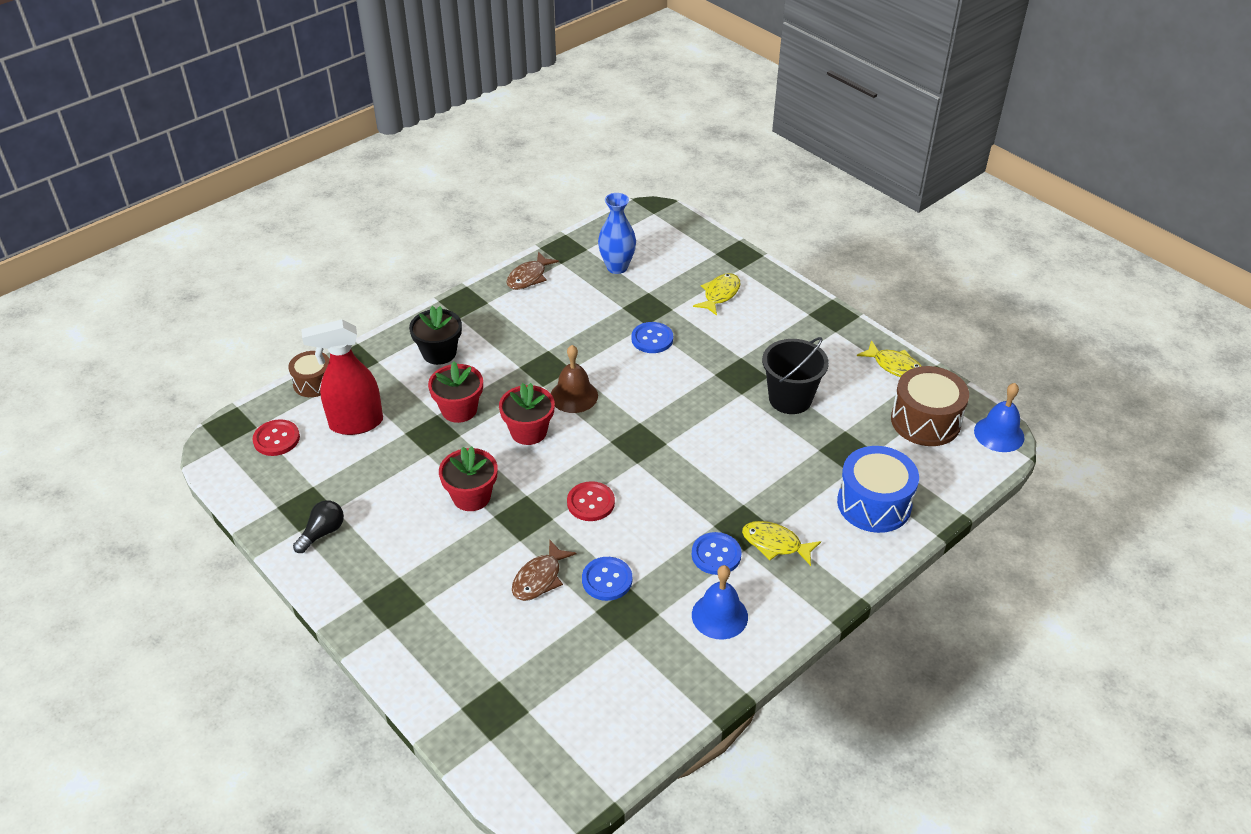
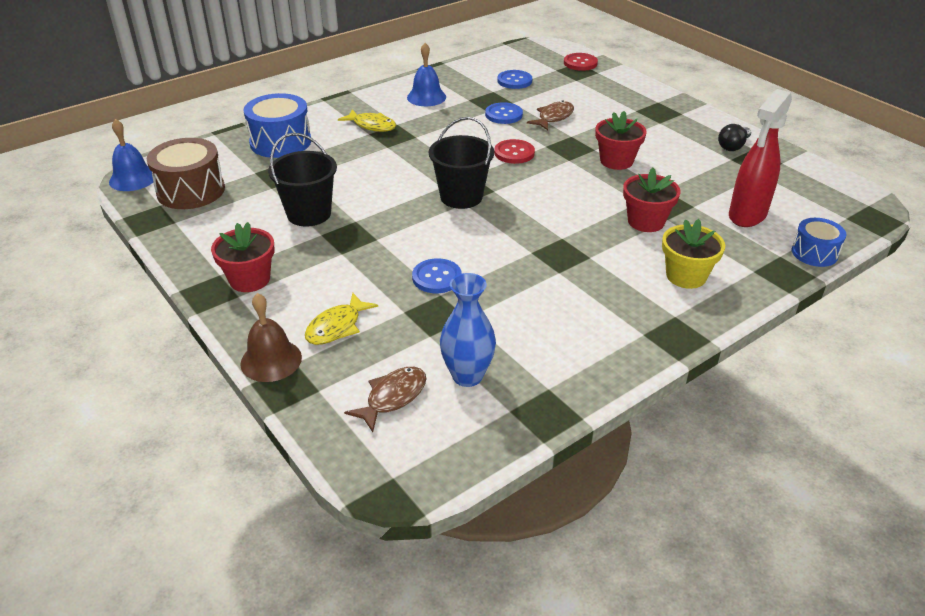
camera: 175 degrees left, 5 degrees down
(276, 439) = (818, 207): red button -> red button (580, 63)
(313, 383) = (814, 253): brown drum -> blue drum
(355, 423) = (747, 215): red spray bottle -> red spray bottle turned 135 degrees clockwise
(439, 353) = (686, 276): black flower pot -> yellow flower pot
(528, 431) = (572, 201): red flower pot -> red flower pot (250, 279)
(529, 277) = (593, 367): brown fish -> brown fish (393, 397)
(574, 396) = (529, 227): brown bell -> brown bell (271, 360)
(644, 430) = (461, 197): none -> black bucket
(716, 555) = (419, 122): blue button -> blue button (514, 81)
(894, 366) = (181, 236): yellow fish -> none

